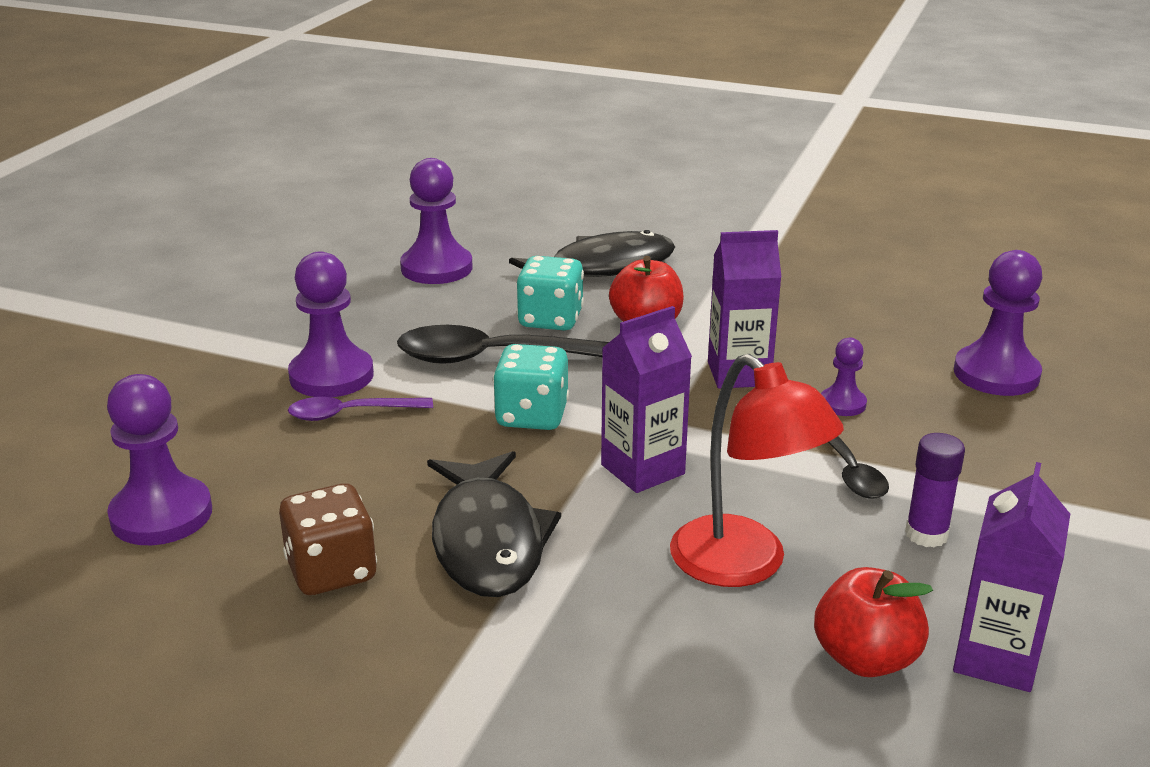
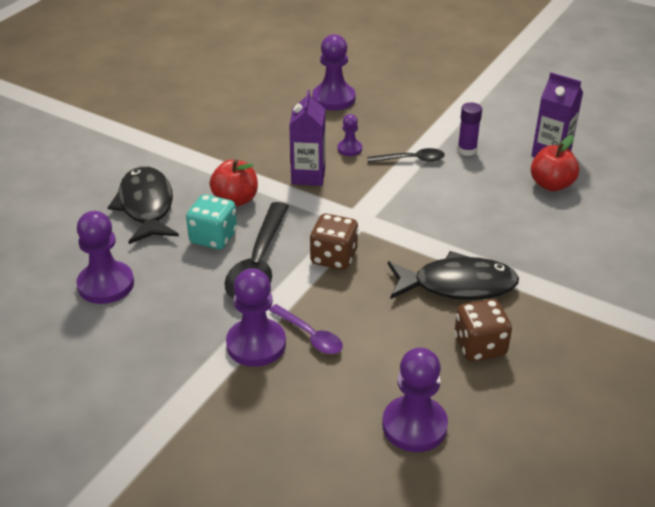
camera: 80 degrees left, 10 degrees up
(350, 414) = (310, 336): purple spoon -> purple spoon turned 45 degrees counterclockwise
(532, 416) = (334, 257): turquoise dice -> brown dice
(642, 469) = (399, 224): purple carton -> none
(744, 565) = (485, 205): red lamp -> none

